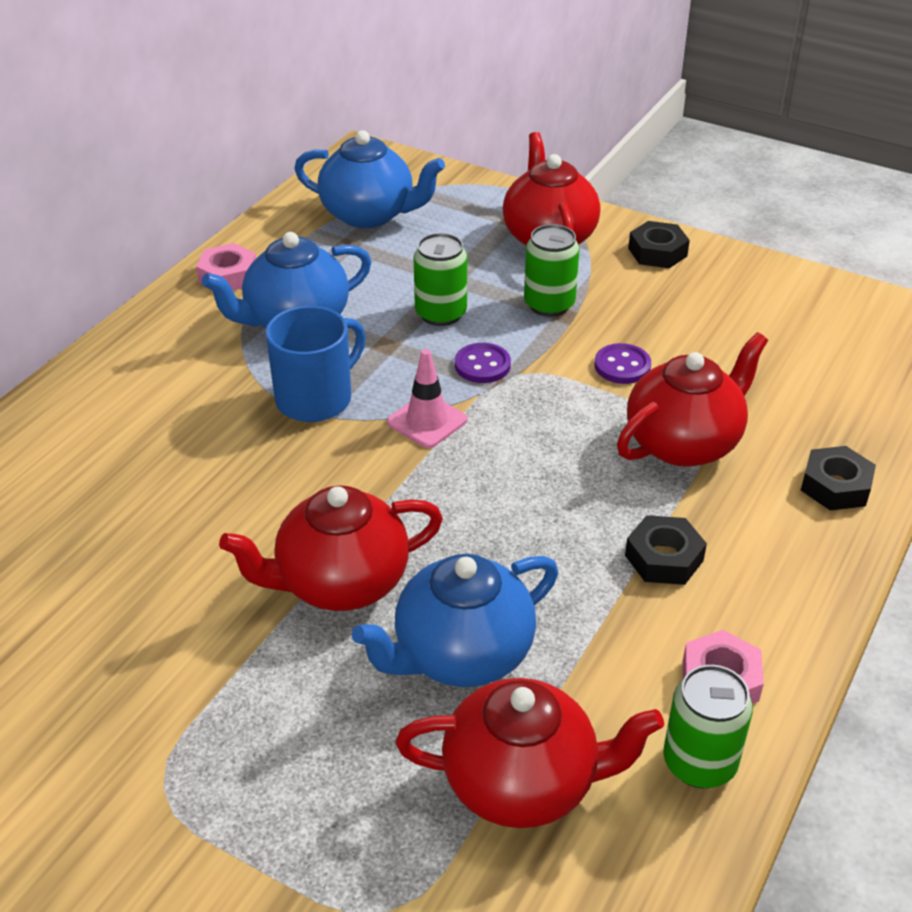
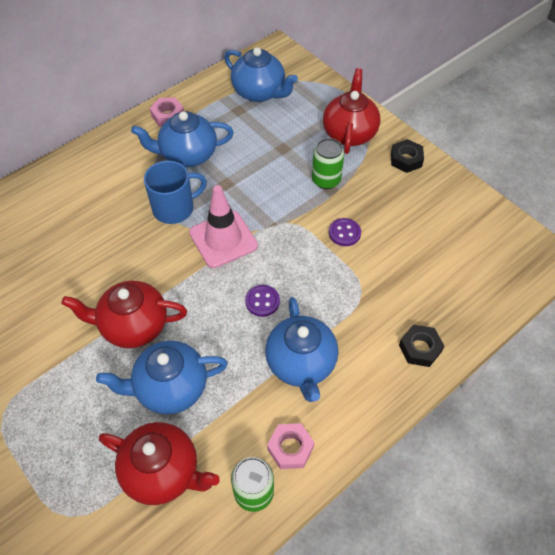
camera: 20 degrees right, 15 degrees up
(427, 421) = (223, 239): pink traffic cone -> pink traffic cone, size x1.62
(441, 314) = (264, 170): green can -> none
(482, 365) = (269, 211): purple button -> purple button (262, 301)
(664, 558) = (301, 364): black nut -> blue teapot
(684, 443) = (351, 294): red teapot -> none

